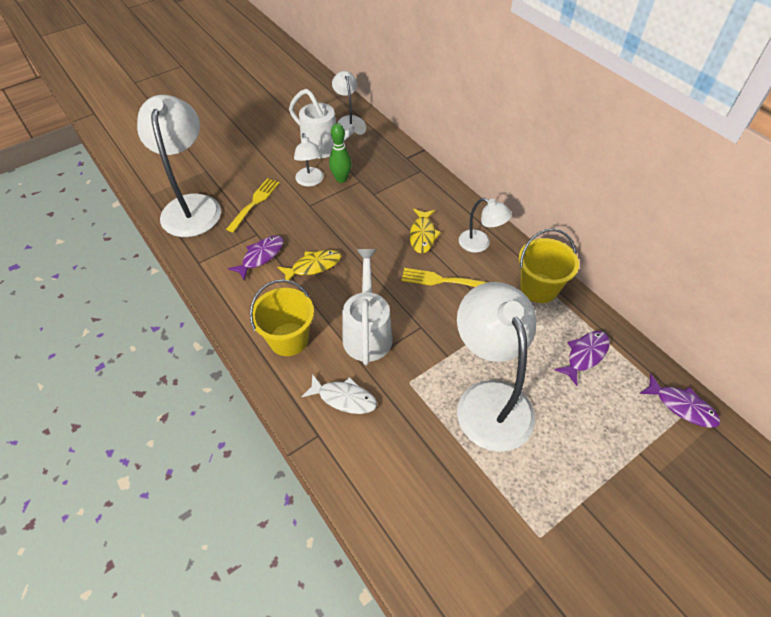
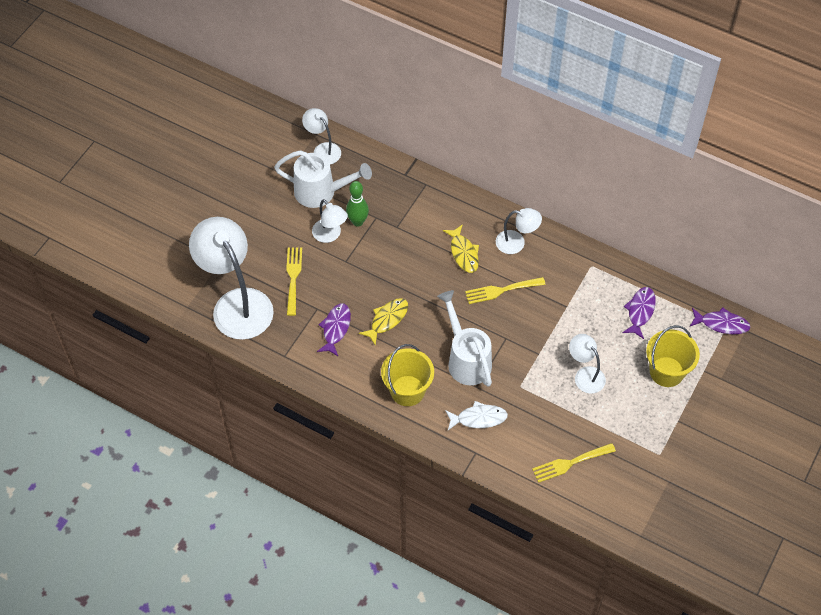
camera: 25 degrees left, 5 degrees up
(420, 497) = (570, 463): none -> yellow fork
(489, 399) = (585, 375): white lamp -> white lamp, size x0.50
(539, 288) = (582, 266): yellow bucket -> yellow bucket (666, 372)

